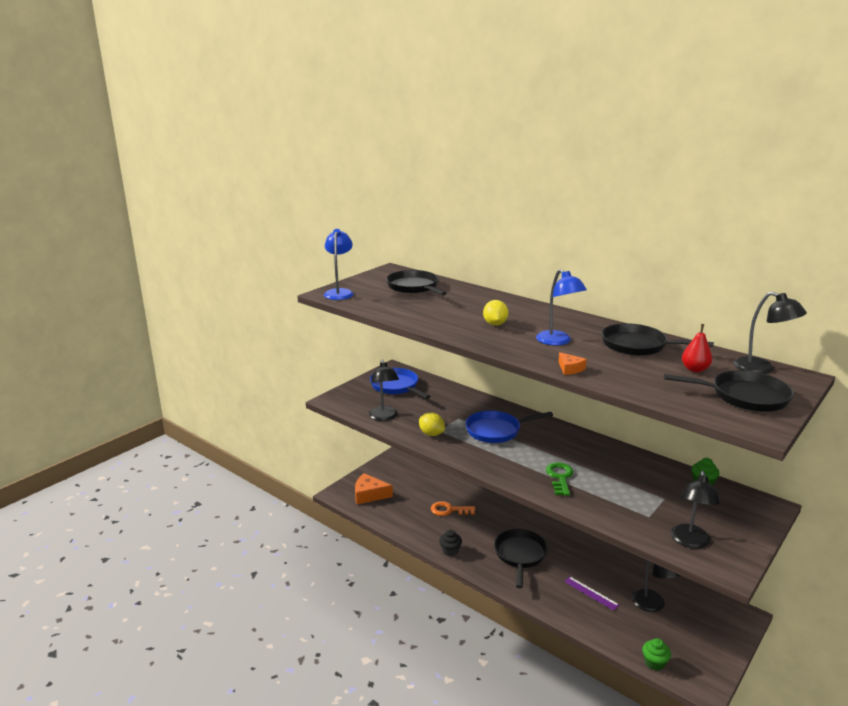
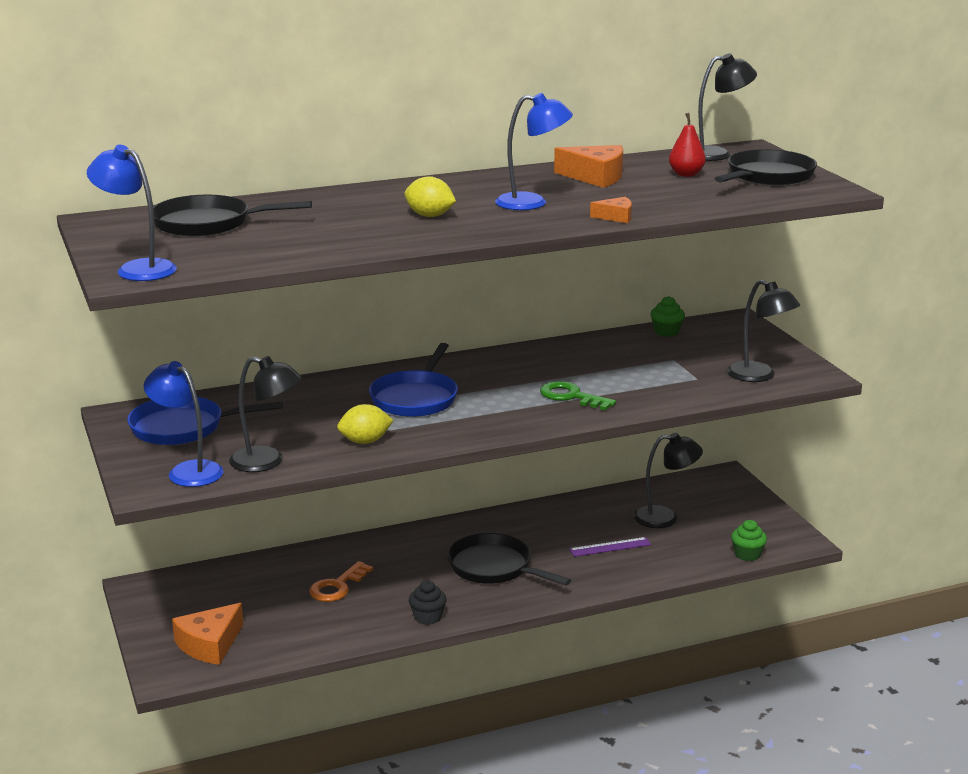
camera: 60 degrees left, 0 degrees up
(357, 402) = (188, 470): none -> blue lamp
(638, 345) = (595, 177): black pan -> orange cheese

